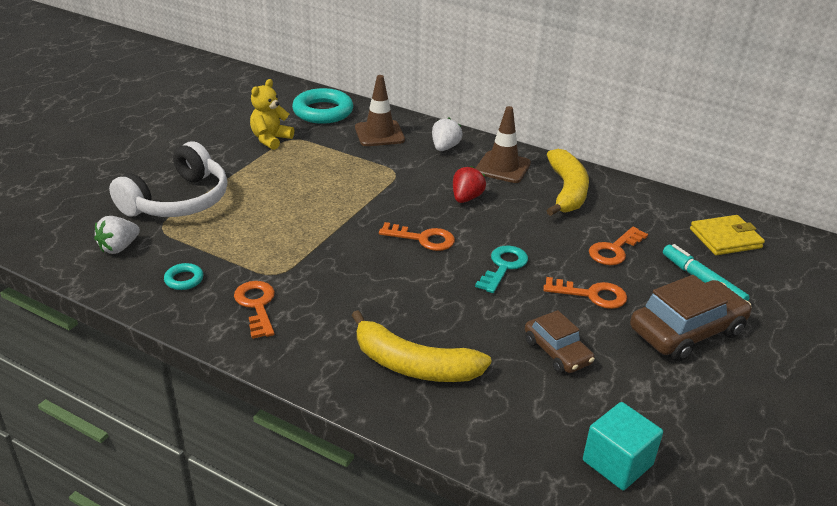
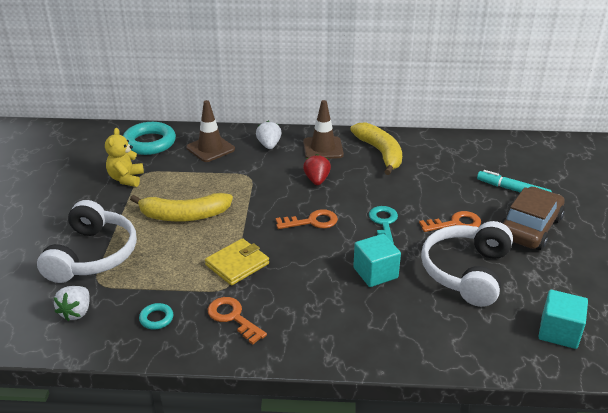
camera: 25 degrees left, 0 degrees up
(413, 365) = (383, 318): yellow banana -> yellow banana (184, 216)
(447, 315) = (375, 273): none -> turquoise cube
(557, 352) = (466, 272): brown car -> white headphones
(614, 250) = (444, 186): orange key -> none
(725, 238) = (503, 155): yellow wallet -> yellow wallet (237, 264)

